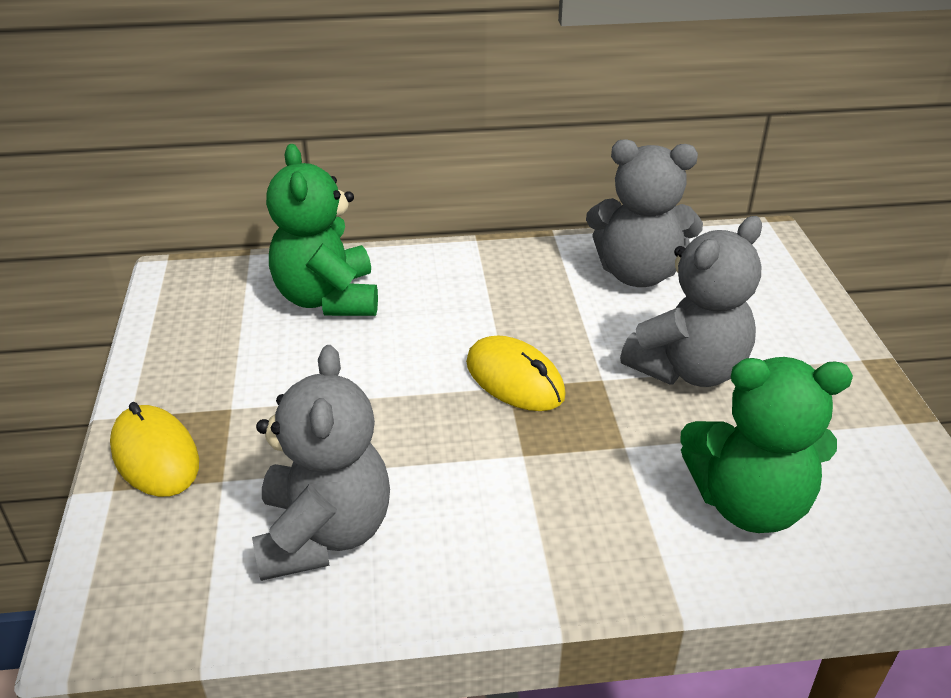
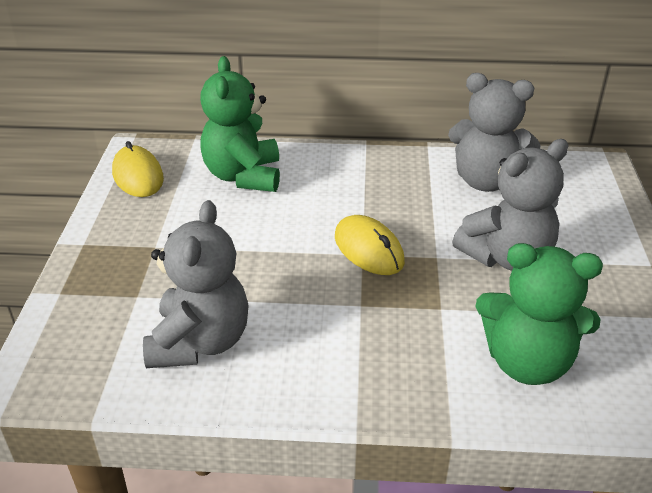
camera: 10 degrees right, 0 degrees up
(155, 455) = (94, 273): yellow mouse -> yellow mouse (138, 176)

